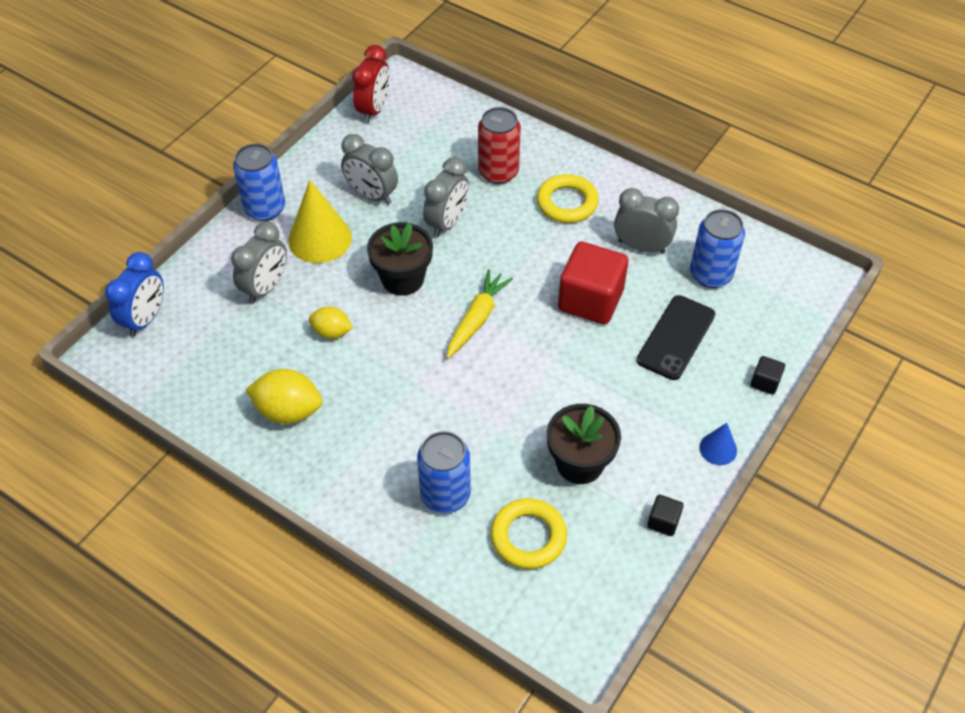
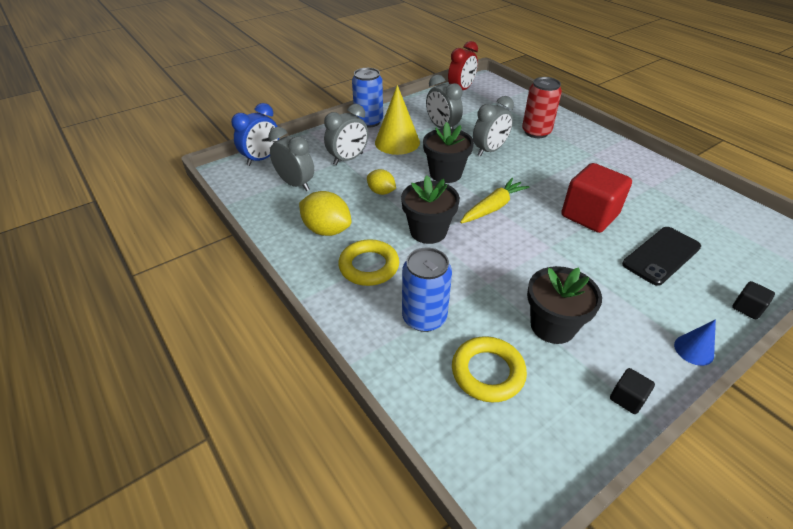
camera: 20 degrees right, 10 degrees down
(411, 378) = (428, 231): none -> black flower pot
(567, 203) = (583, 156): yellow ring -> yellow ring (369, 266)
(641, 246) = (639, 192): grey clock -> grey clock (296, 184)
(710, 274) = (698, 221): blue can -> none

